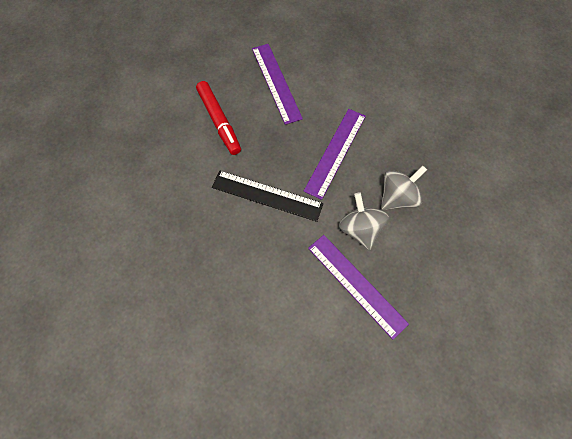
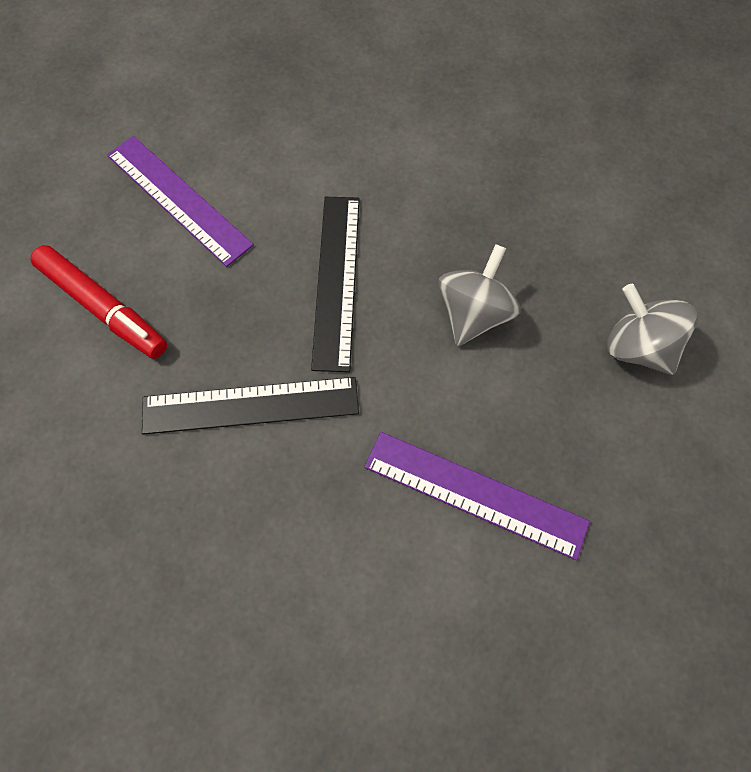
camera: 25 degrees left, 0 degrees up
(335, 152) = (337, 280): purple ruler -> black ruler
(360, 229) = (437, 394): grey spinning top -> grey spinning top (637, 347)

